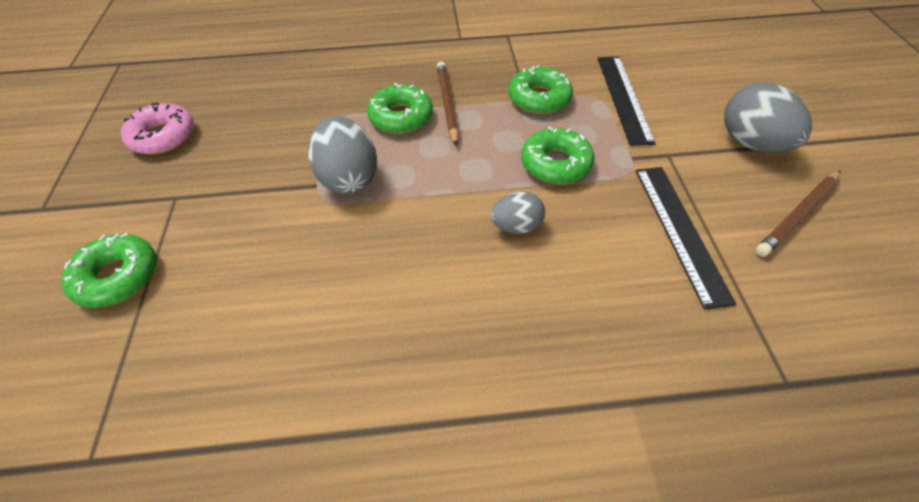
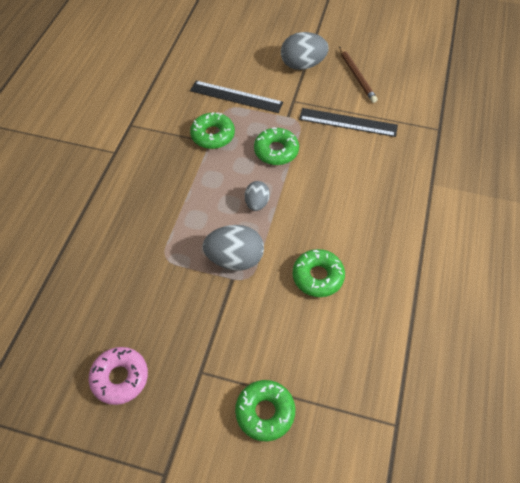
camera: 70 degrees left, 5 degrees up
(401, 117) = (188, 214): green donut -> green donut (318, 276)
(447, 104) = (189, 184): brown pencil -> none
(516, 226) = (315, 186): grey egg -> grey egg (256, 203)

